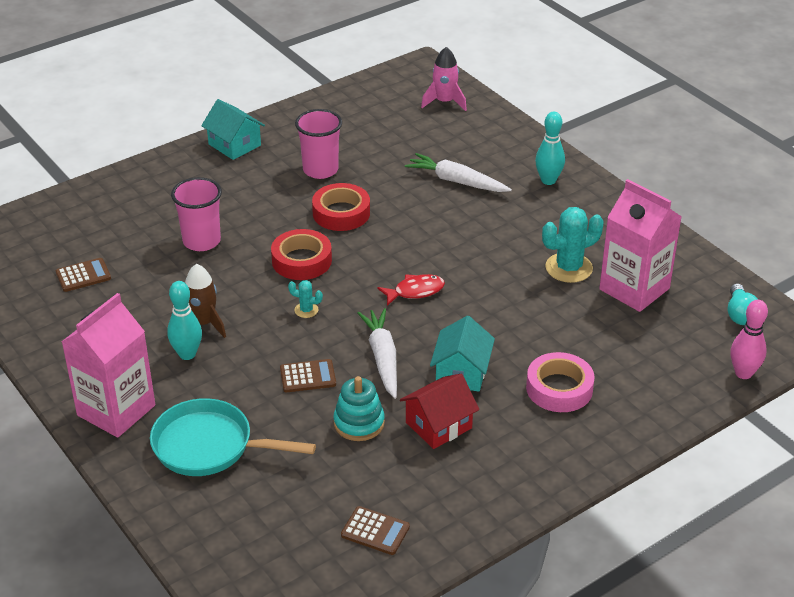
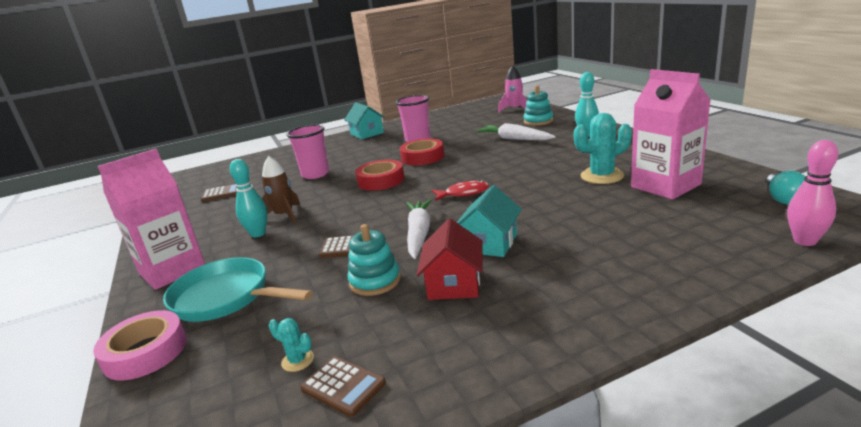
camera: 15 degrees right, 15 degrees down
(306, 310) = (369, 206): turquoise cactus -> turquoise cactus (297, 360)
(438, 425) = (454, 284): red house -> red house turned 60 degrees counterclockwise
(482, 139) = (538, 121): none -> turquoise stacking toy
(559, 388) = (589, 254): pink tape -> pink tape (145, 352)

